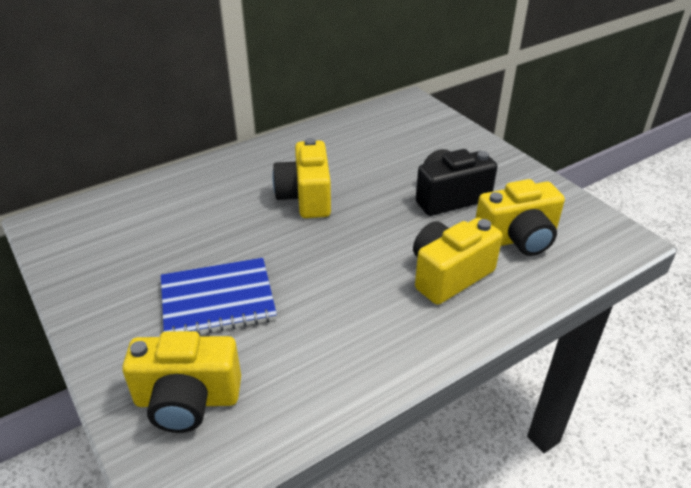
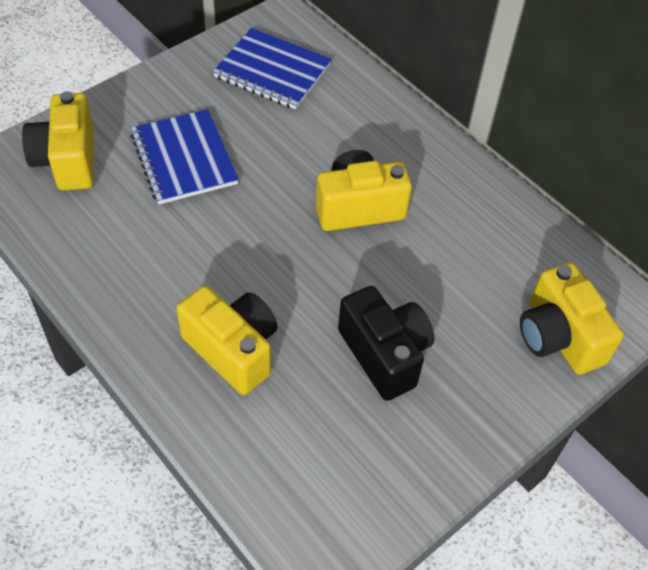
camera: 80 degrees right, 15 degrees up
(120, 234) = (272, 71): none -> blue notebook
(517, 238) = (308, 428): yellow camera -> yellow camera (558, 337)

